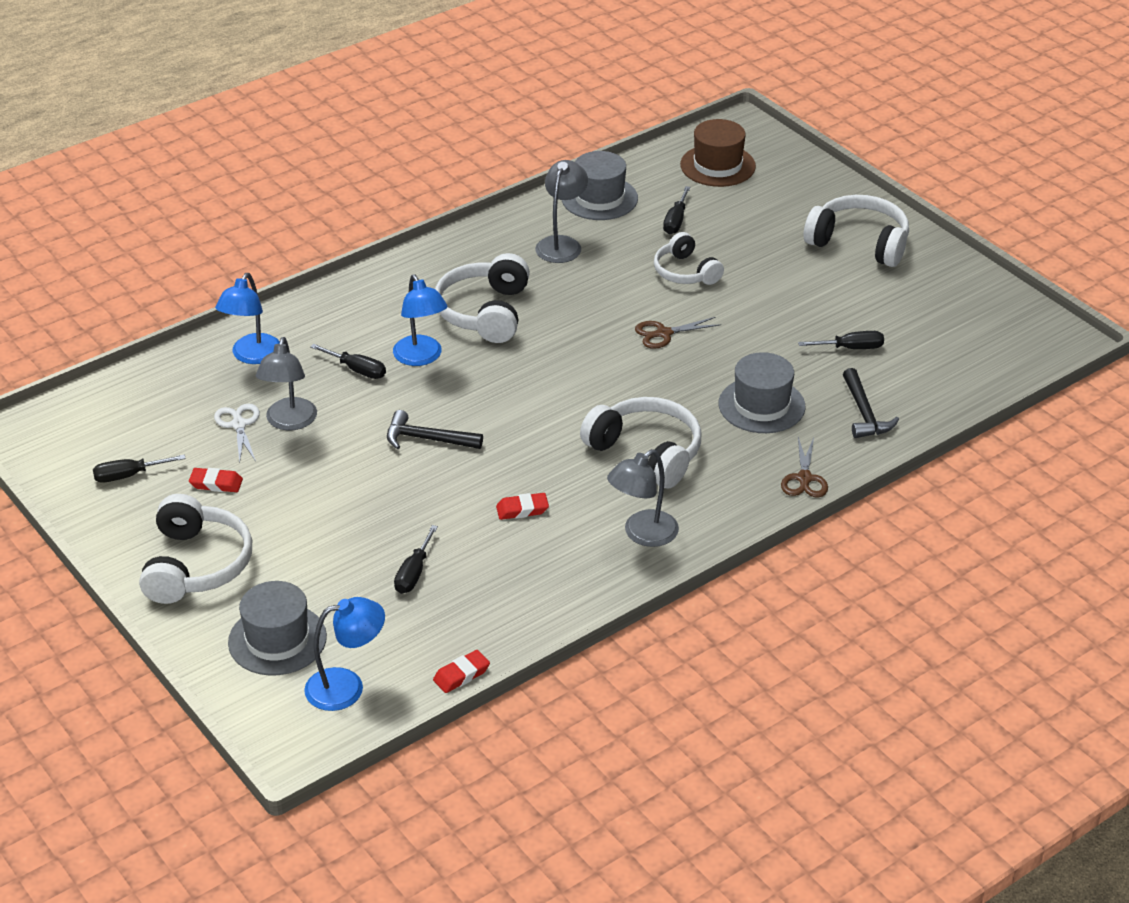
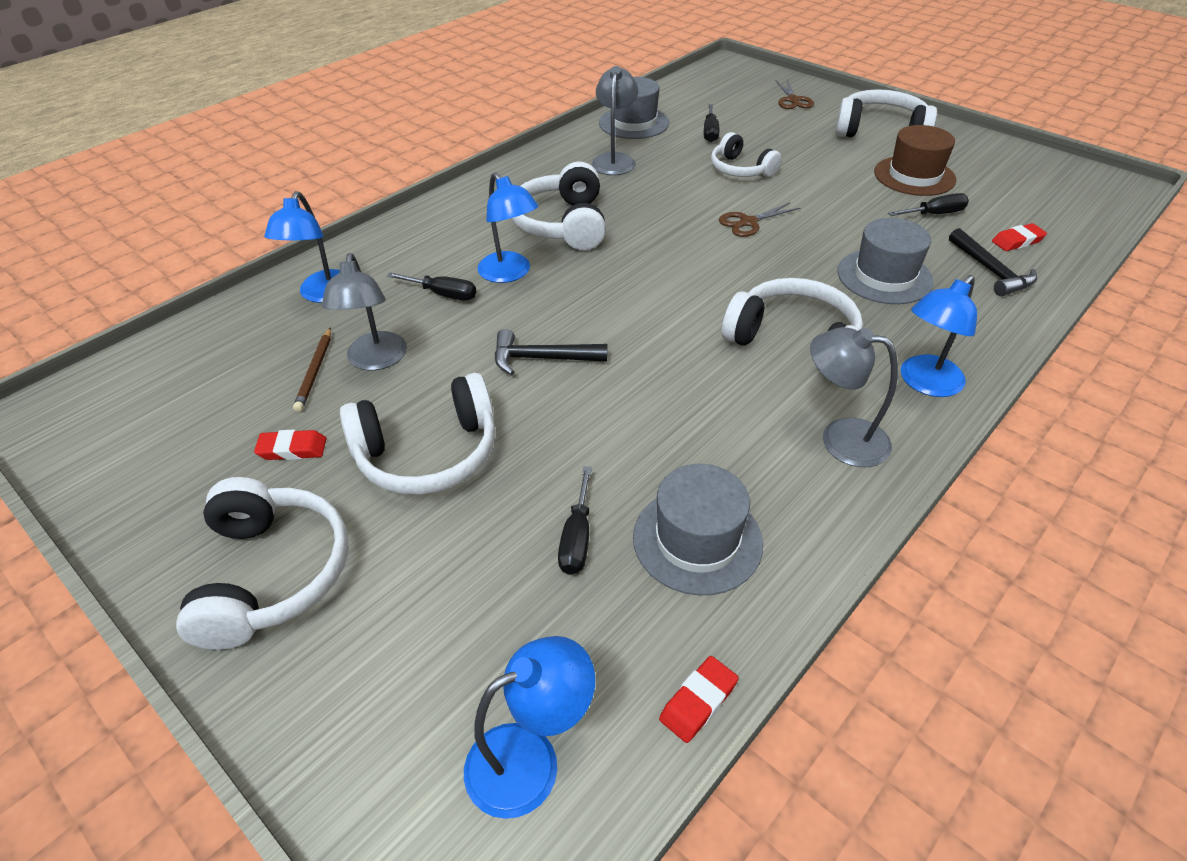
camera: 10 degrees left, 5 degrees up
(128, 475) = (176, 455): black screwdriver -> none
(239, 425) = (315, 371): white scissors -> brown pencil
(277, 640) = (405, 685): grey hat -> grey hat (697, 540)
(318, 501) = (428, 453): none -> white headphones
(522, 510) = (683, 428): red eraser -> red eraser (1017, 241)
(642, 534) = (840, 438): grey lamp -> grey lamp turned 75 degrees clockwise
(717, 165) = (724, 91): brown hat -> brown hat (914, 176)
(737, 502) = (924, 383): none -> blue lamp
(804, 478) = (979, 346): brown scissors -> brown scissors (793, 100)

